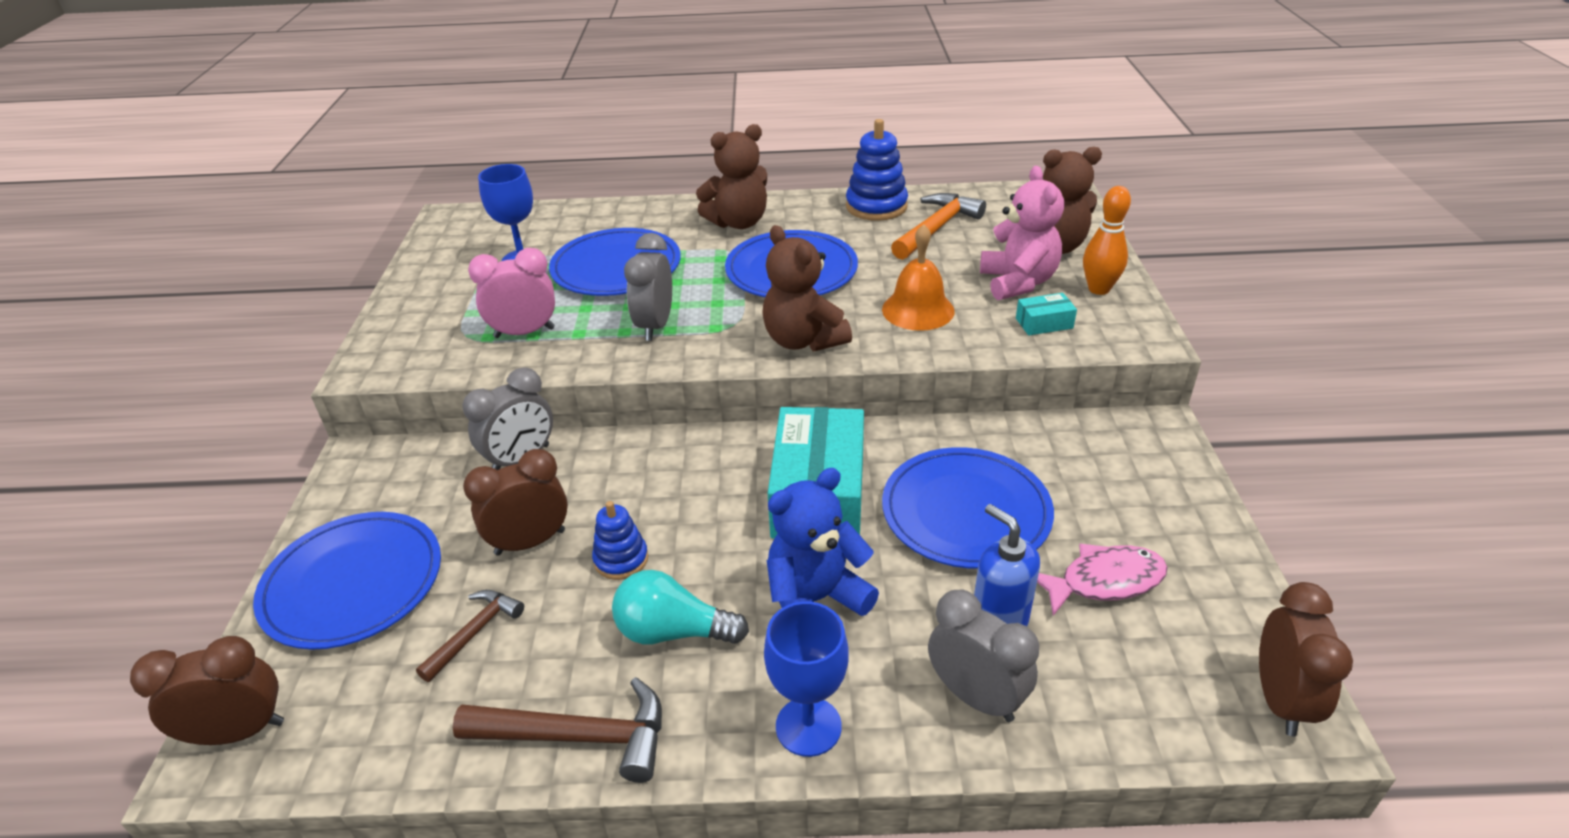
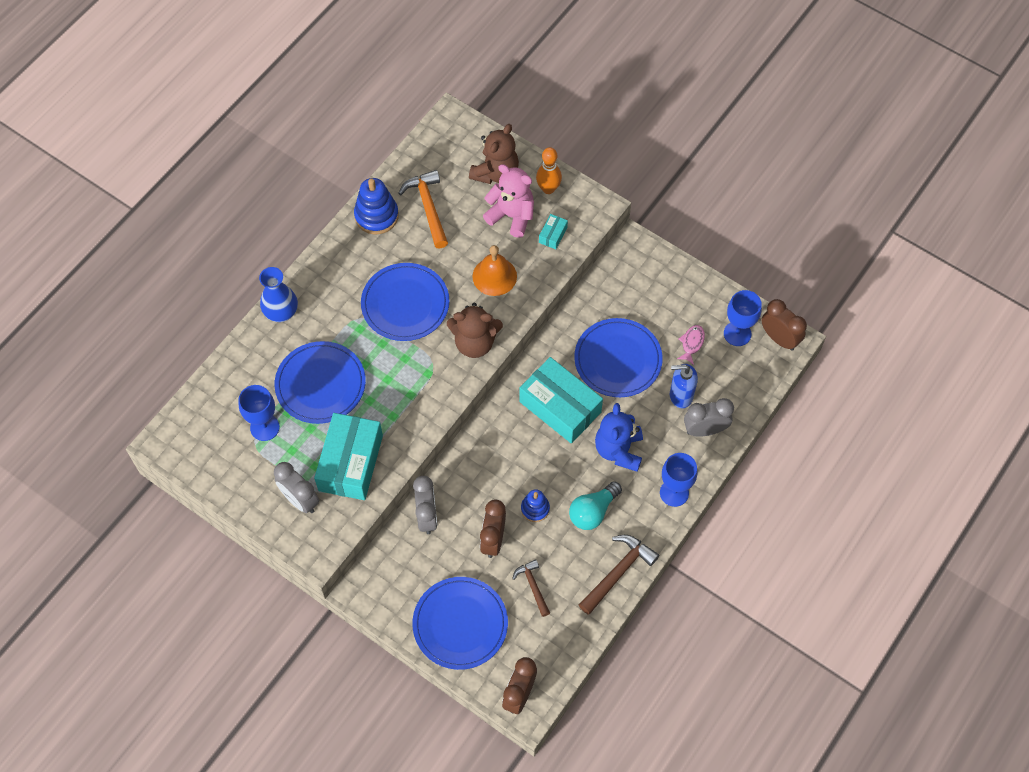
camera: 55 degrees left, 25 degrees up
(524, 333) = (350, 463): pink clock -> turquoise box
(655, 326) = (401, 399): grey clock -> grey clock (300, 500)
(682, 209) = (281, 312): none -> blue vase
(738, 222) = (327, 294): brown teddy bear -> none
(1104, 581) = (692, 343): pink fish -> pink fish, size x0.66
(1202, 631) = (737, 333): none -> blue goblet

